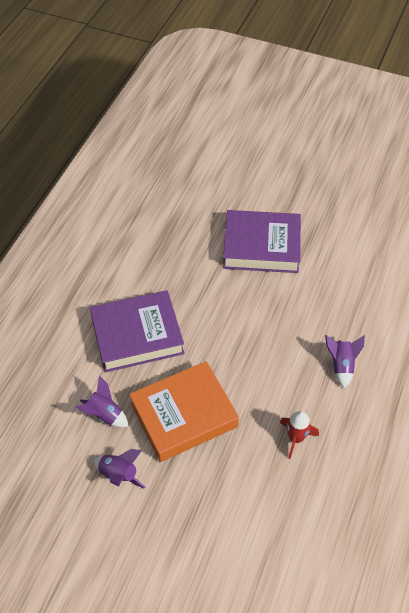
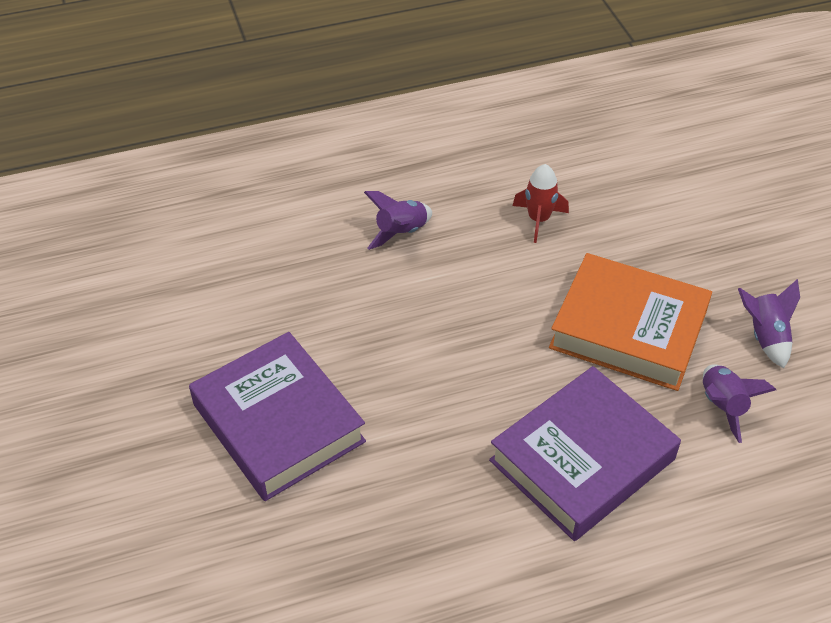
camera: 130 degrees left, 5 degrees down
(137, 335) = (582, 460): purple book -> purple book turned 75 degrees counterclockwise

